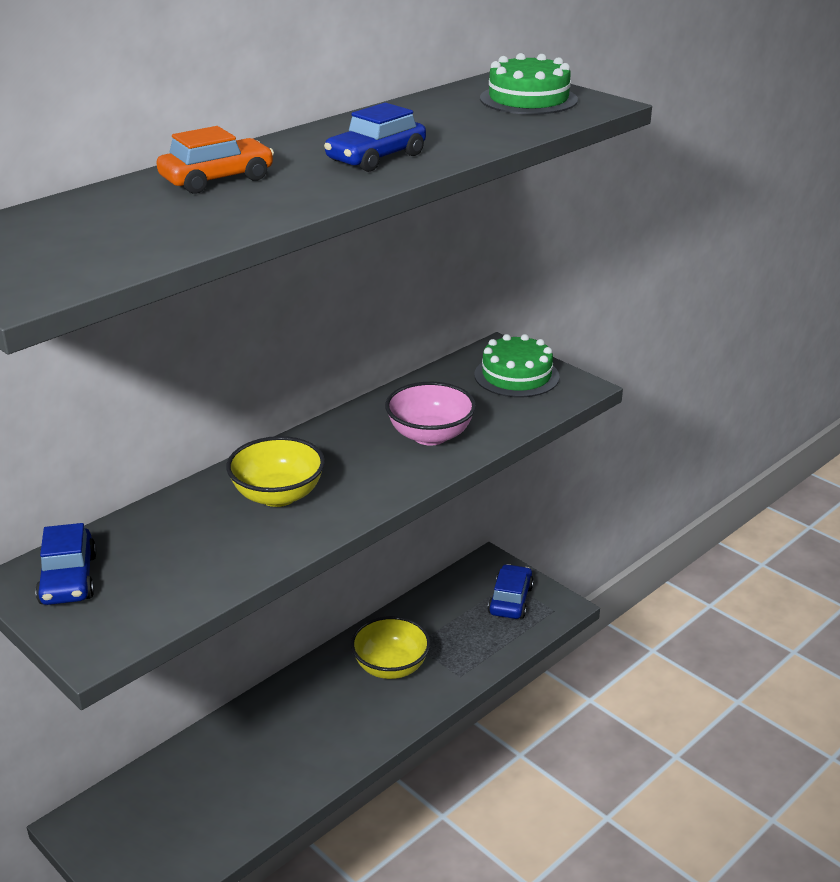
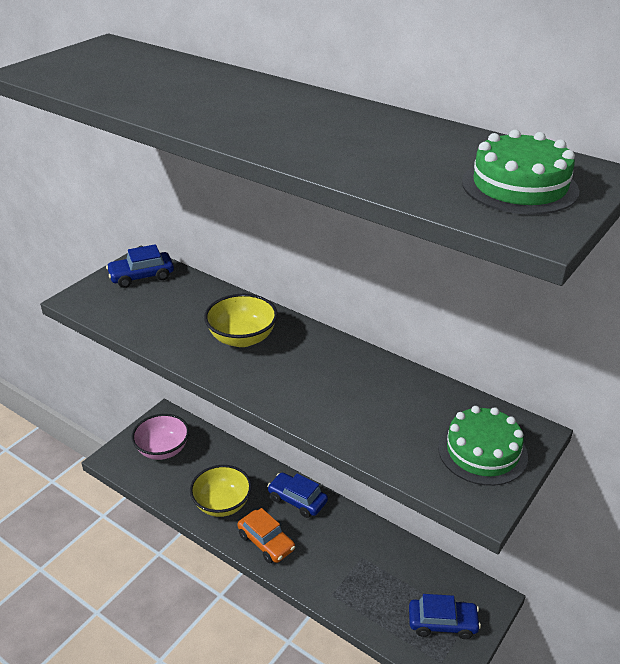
camera: 80 degrees right, 5 degrees up
(217, 179) = (225, 88): orange car -> orange car (266, 542)
(376, 158) = (291, 133): blue car -> blue car (297, 500)
(391, 666) = (331, 545): yellow bowl -> yellow bowl (222, 504)
(430, 435) = (348, 405): pink bowl -> pink bowl (163, 449)

